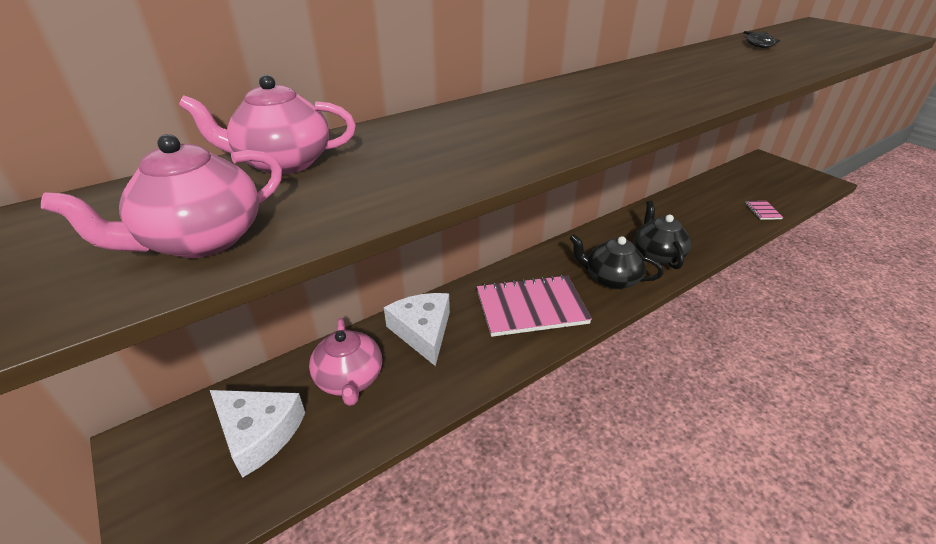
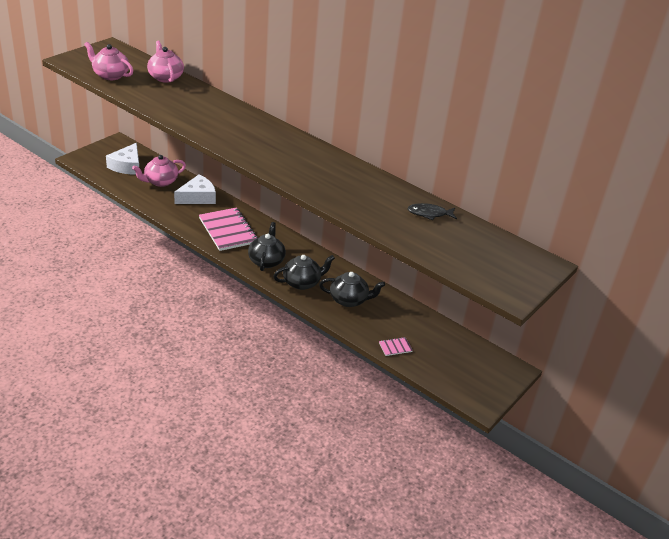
camera: 70 degrees right, 0 degrees up
(685, 226) = (349, 300): none -> black teapot

